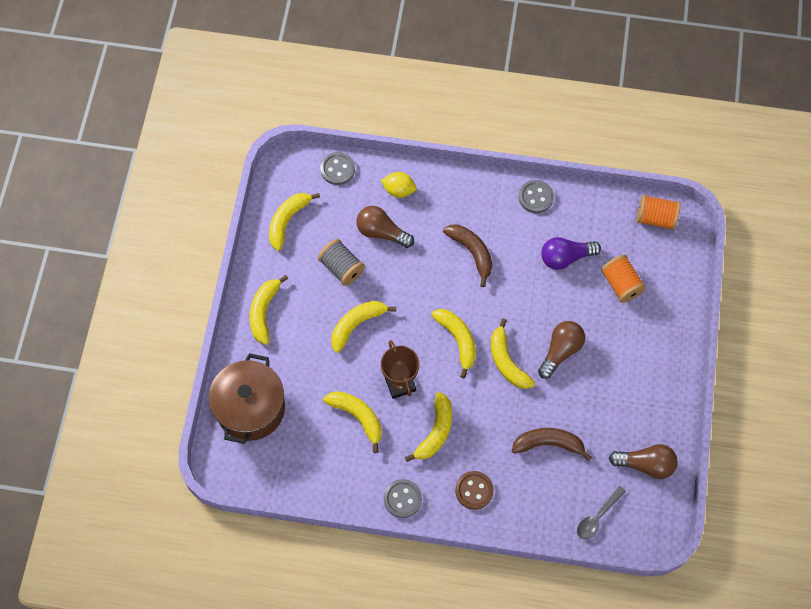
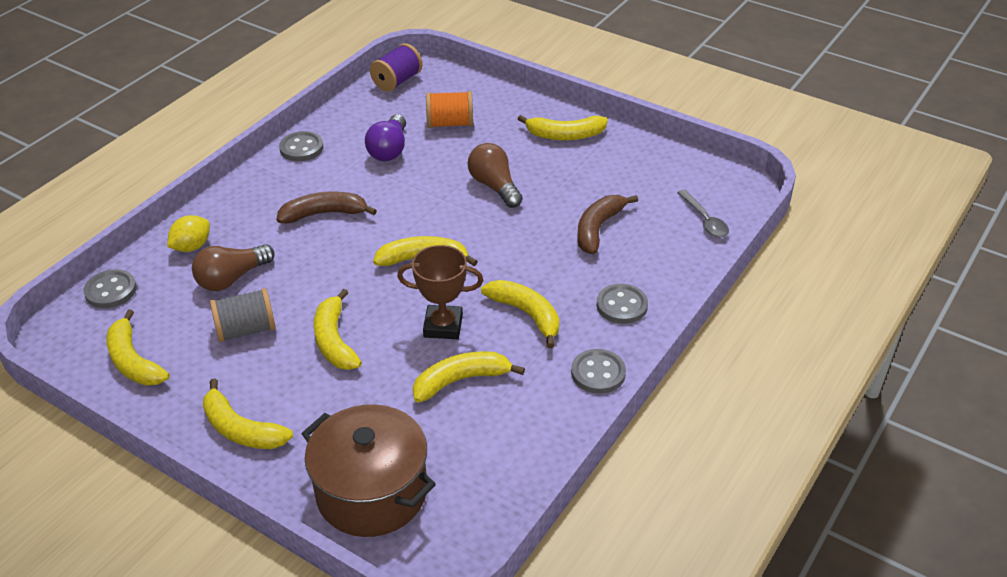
camera: 65 degrees left, 25 degrees down
(474, 490) = (622, 305): brown button -> grey button
(507, 361) = (478, 229): yellow banana -> yellow banana (565, 135)
(646, 464) = (662, 169): brown light bulb -> none
(656, 218) = (397, 81): orange spool -> purple spool

